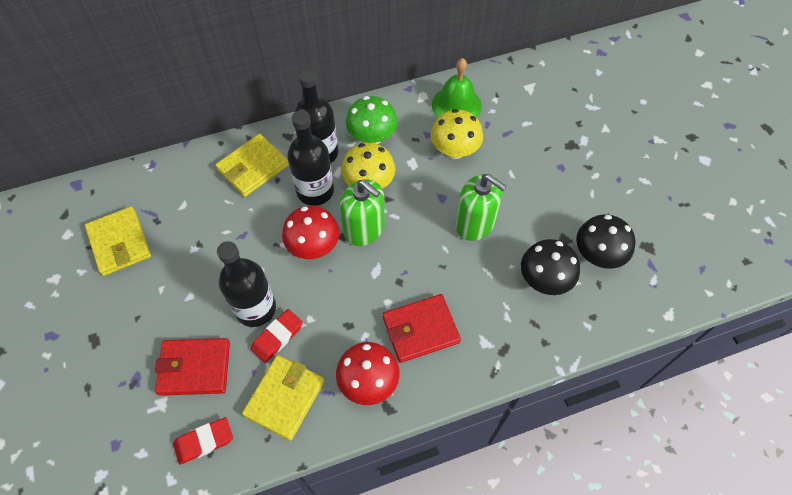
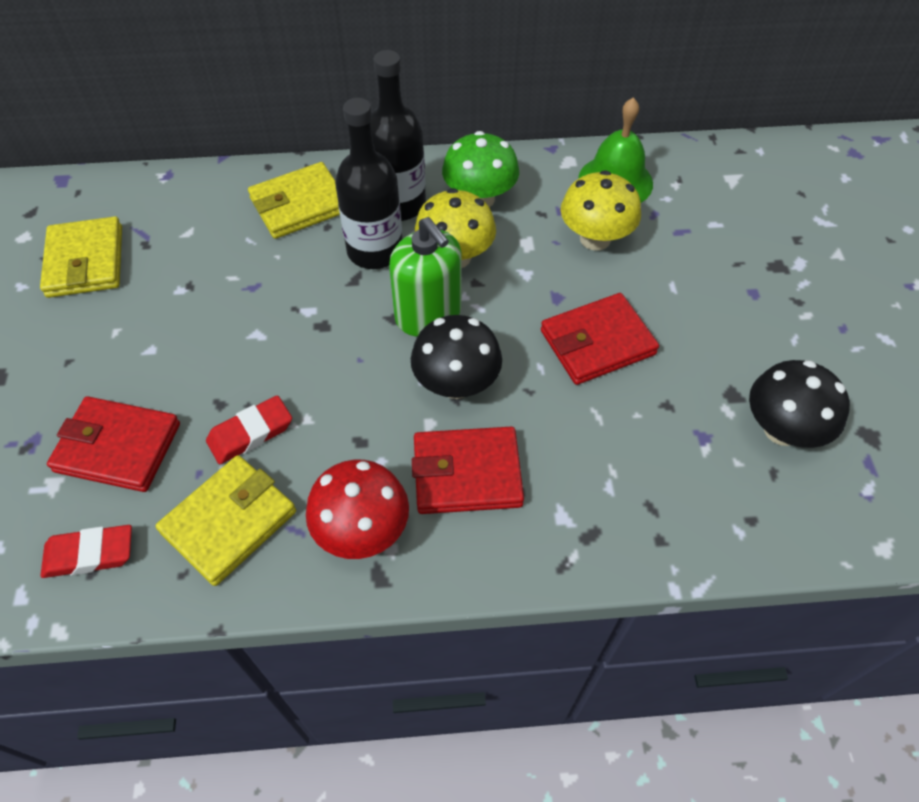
camera: 15 degrees right, 5 degrees down
(255, 308) = (234, 386): black bottle -> none
(313, 246) = (347, 322): red mushroom -> none
(475, 223) = (597, 342): green soap dispenser -> red wallet
(544, 280) = (684, 446): black mushroom -> black mushroom (456, 384)

